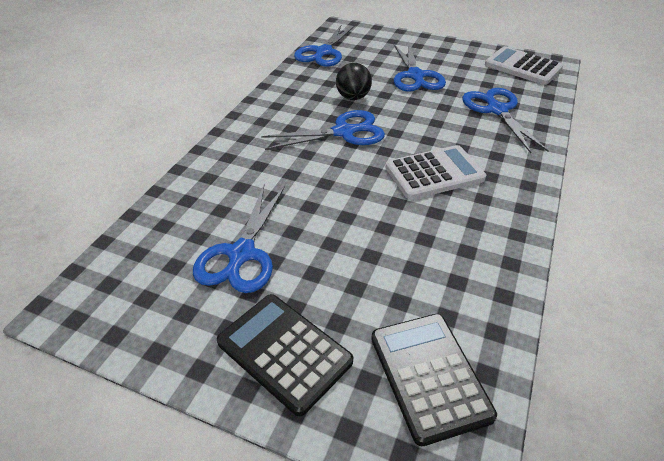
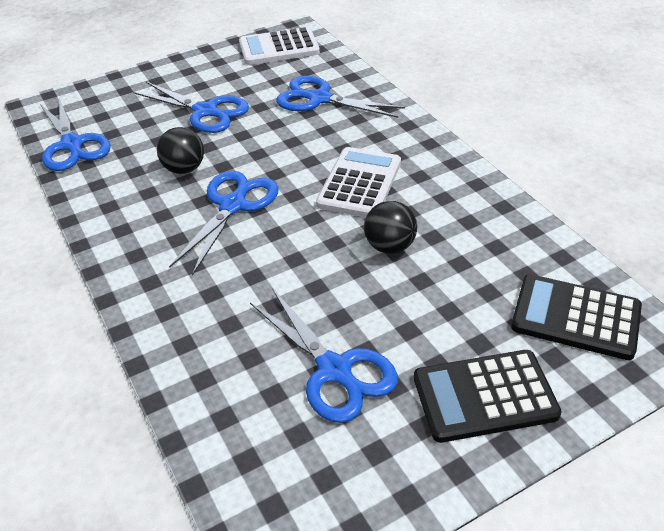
camera: 50 degrees left, 0 degrees up
(387, 221) = (390, 246): none -> black ball

